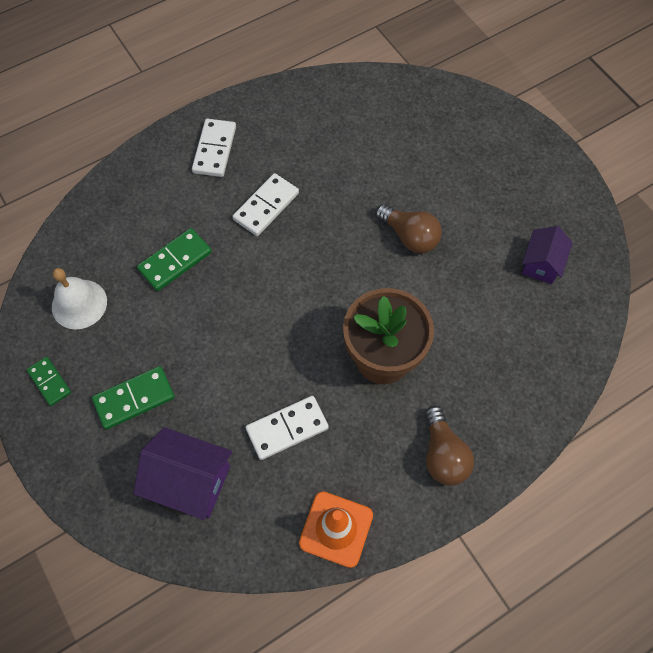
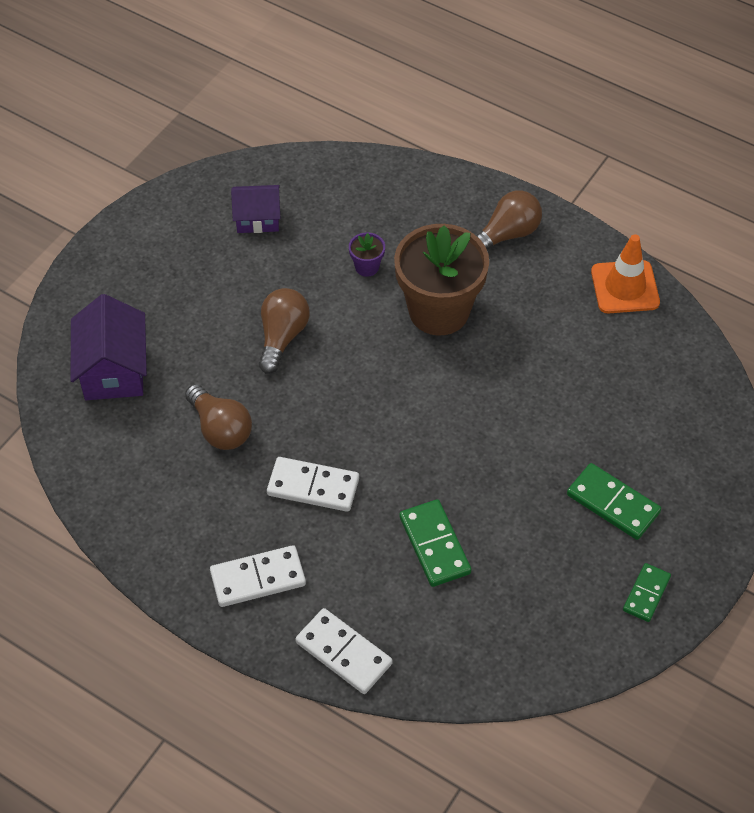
camera: 115 degrees left, 10 degrees down
(79, 304) = (543, 616): white bell -> none
(175, 261) = (435, 545): green domino -> green domino turned 45 degrees clockwise
(190, 481) = (659, 416): purple house -> purple house (113, 370)
(287, 428) = (558, 360): white domino -> white domino (343, 653)
(345, 169) = (220, 429): none -> brown light bulb
(454, 324) = (367, 267): none -> purple flower pot

